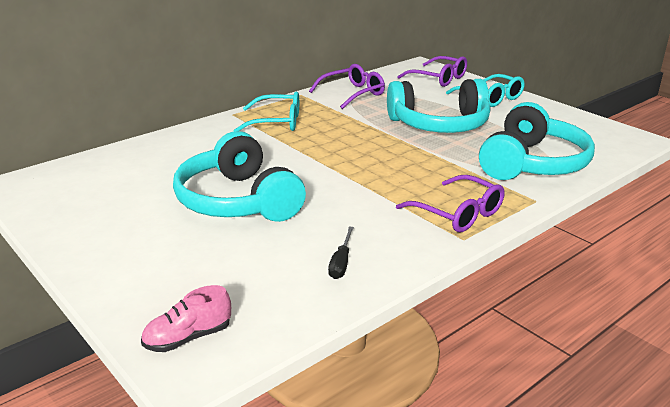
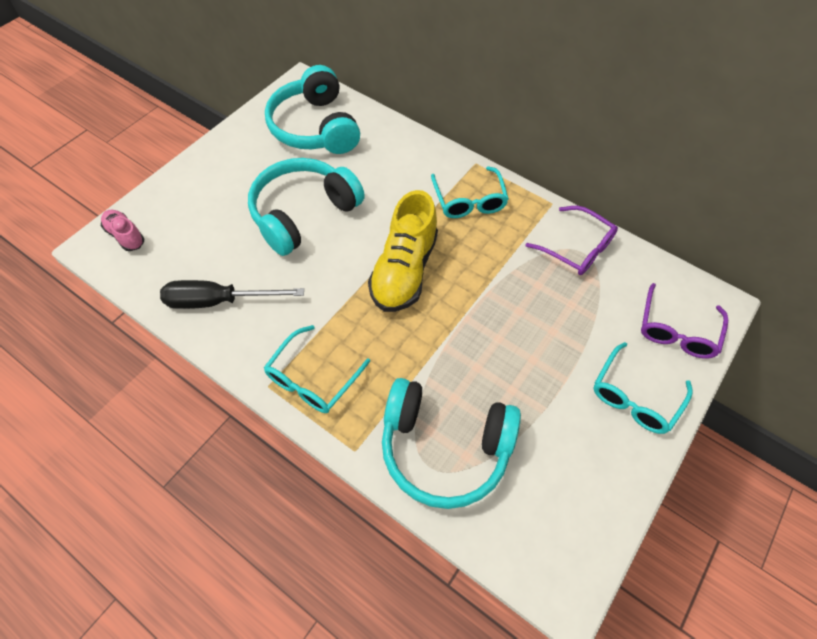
camera: 75 degrees right, 30 degrees up
(341, 263) = (219, 301): black screwdriver -> black screwdriver, size x1.95
(344, 158) = (404, 270): none -> yellow shoe
(439, 125) = (520, 345): turquoise headphones -> turquoise headphones (315, 127)
(457, 213) = (313, 378): purple glasses -> turquoise glasses

